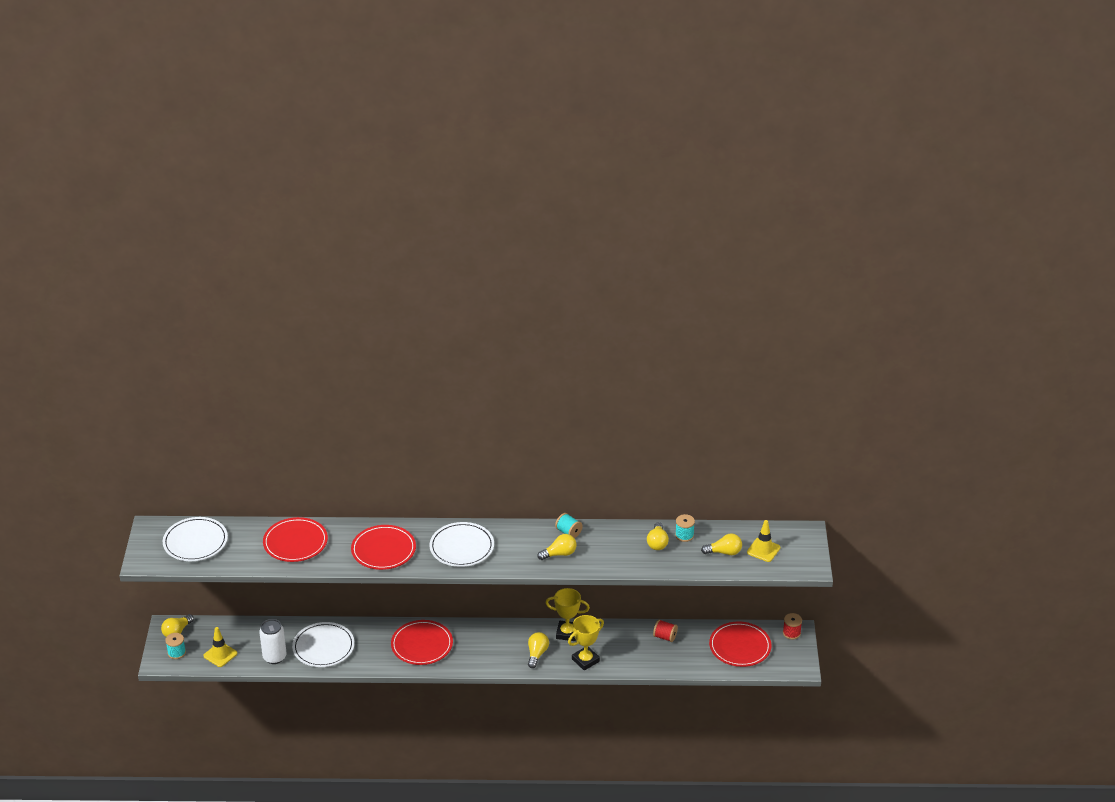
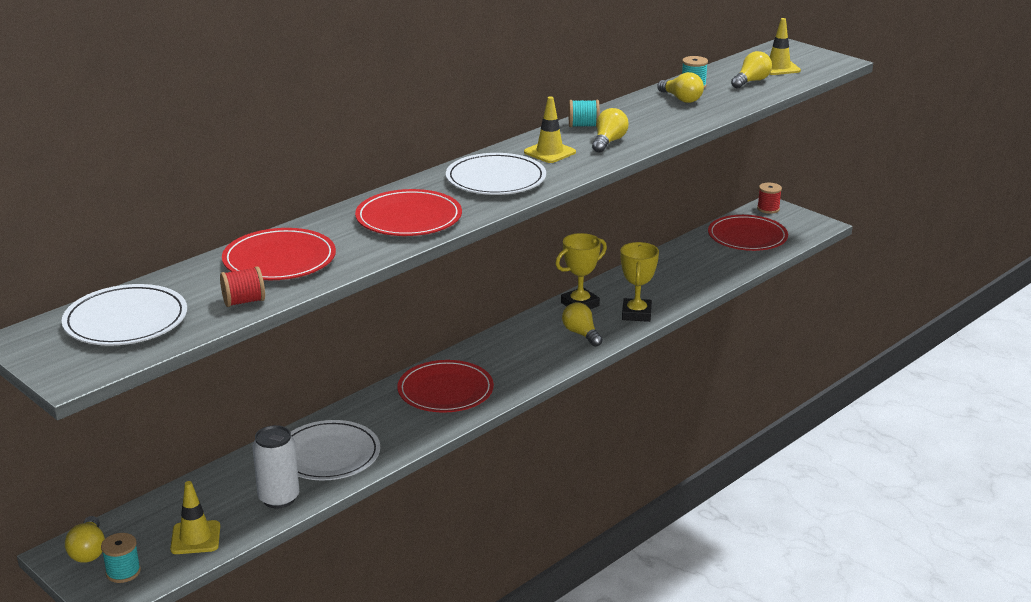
camera: 45 degrees left, 10 degrees down
(518, 543) = (549, 152): none -> yellow traffic cone
(665, 637) = (673, 262): red spool -> red spool (244, 301)

